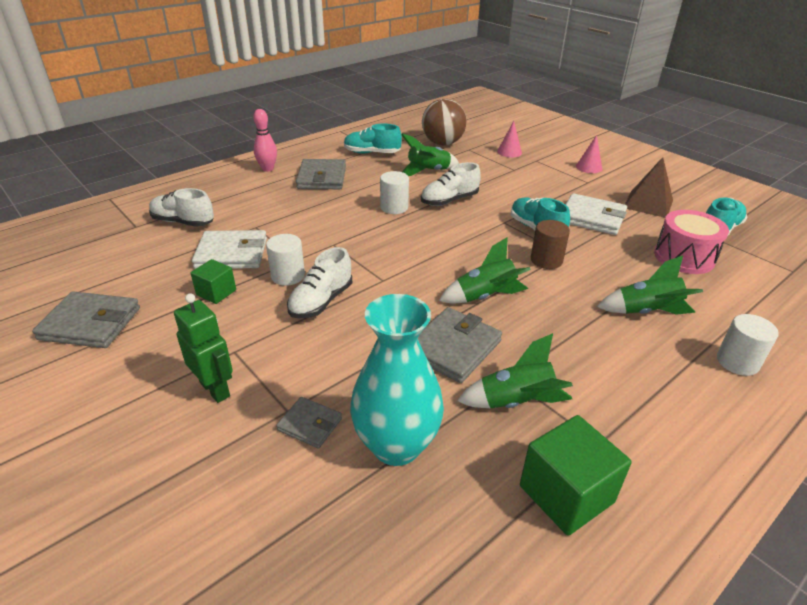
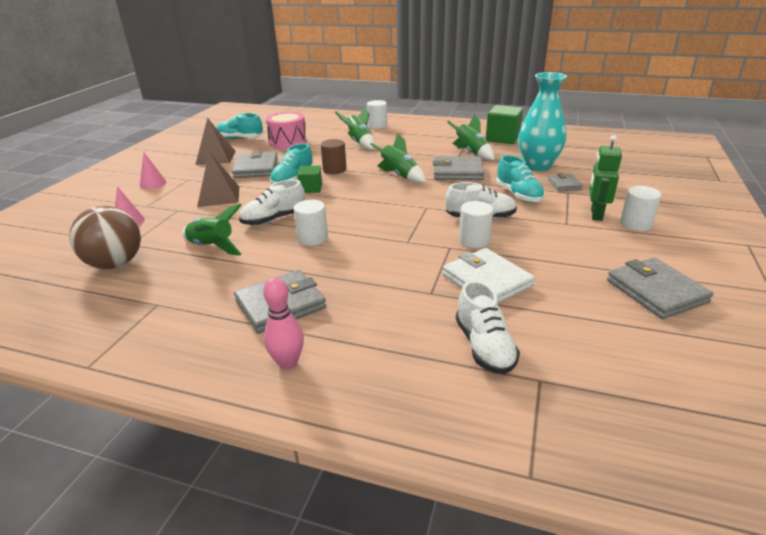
camera: 120 degrees left, 5 degrees down
(157, 405) = (635, 224): none -> white cylinder
(216, 292) = (537, 259): green cube -> green cube (311, 188)
(372, 153) = (175, 300): turquoise shoe -> turquoise shoe (518, 195)
(449, 200) = (274, 219): white shoe -> white shoe turned 120 degrees clockwise
(528, 188) = (218, 196): none -> brown pyramid
(592, 218) = (256, 168): white wallet -> grey wallet

